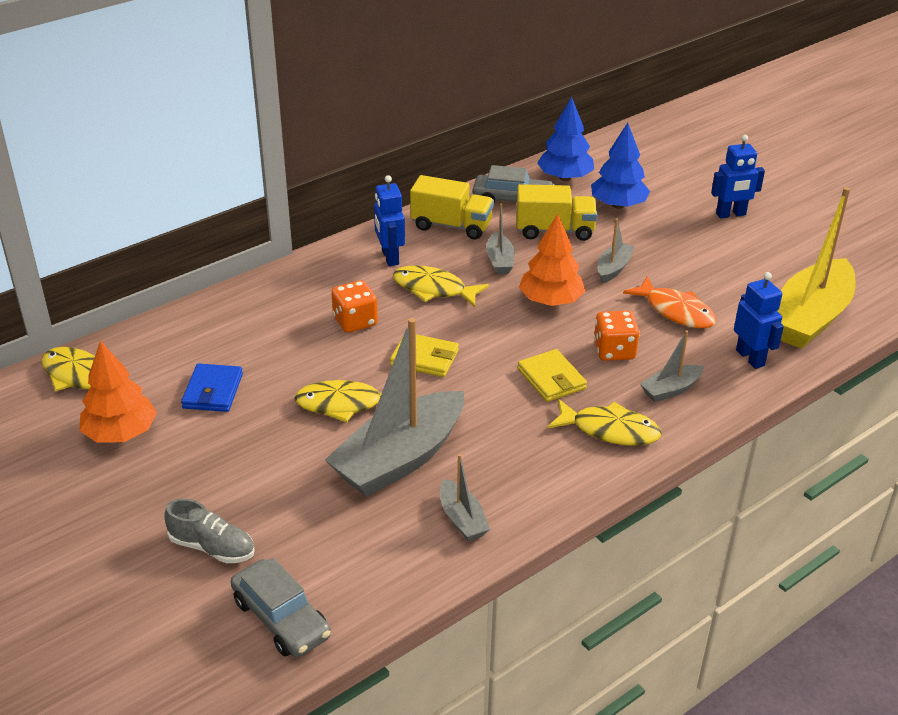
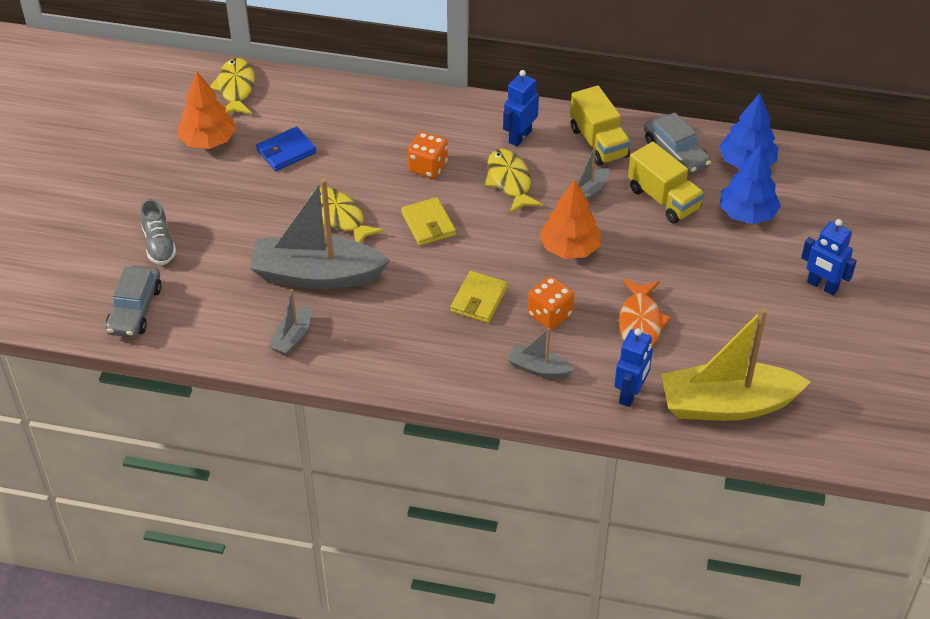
camera: 50 degrees right, 10 degrees up
(610, 430) = (457, 360): yellow fish -> none
(613, 268) = (654, 258): grey boat -> none

